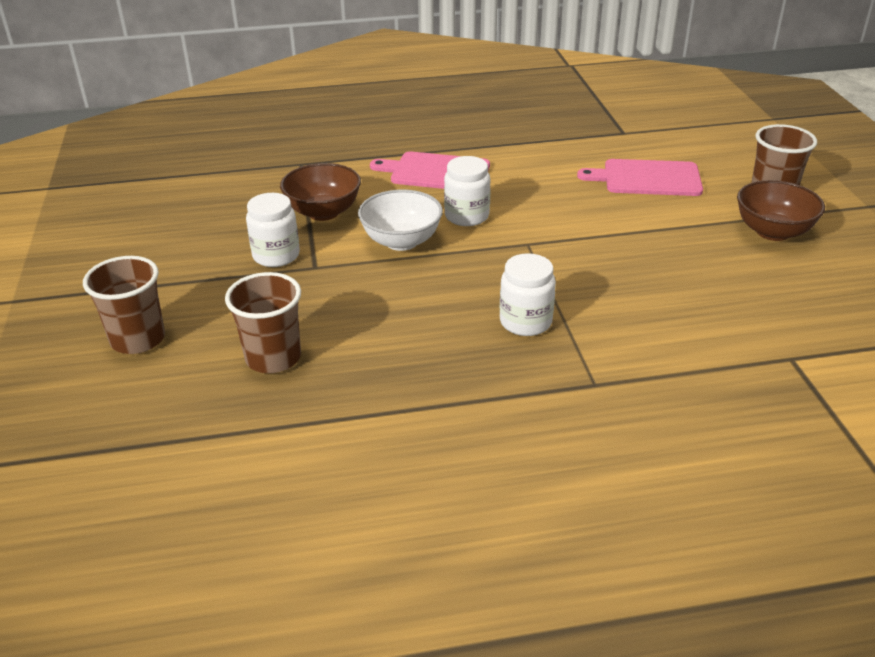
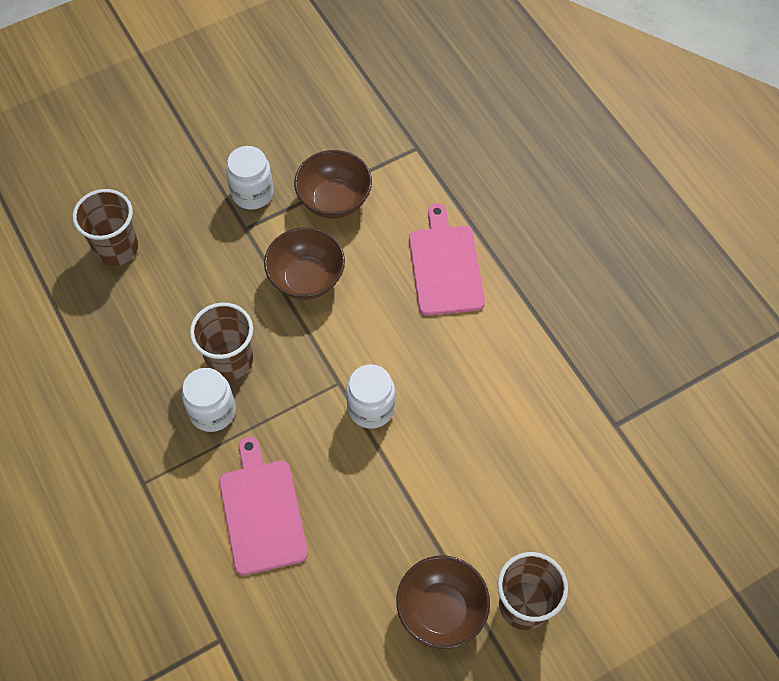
camera: 70 degrees right, 25 degrees up
(138, 339) = (115, 153): brown cup -> brown cup (230, 360)
(401, 241) = (306, 278): white bowl -> brown bowl
(467, 216) = (369, 318): white jar -> white jar (371, 408)
(647, 178) = (512, 468): pink cutting board -> pink cutting board (262, 512)

